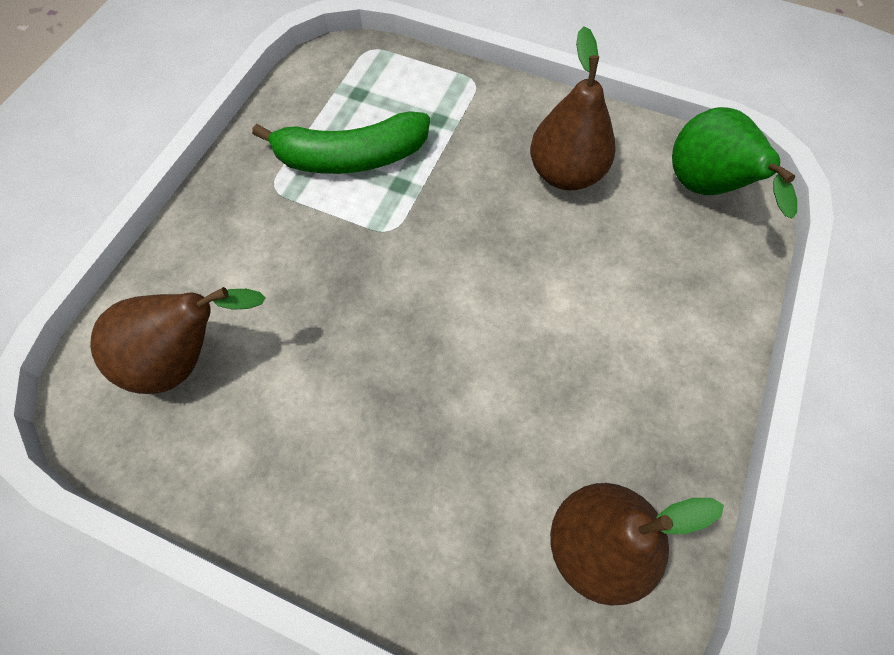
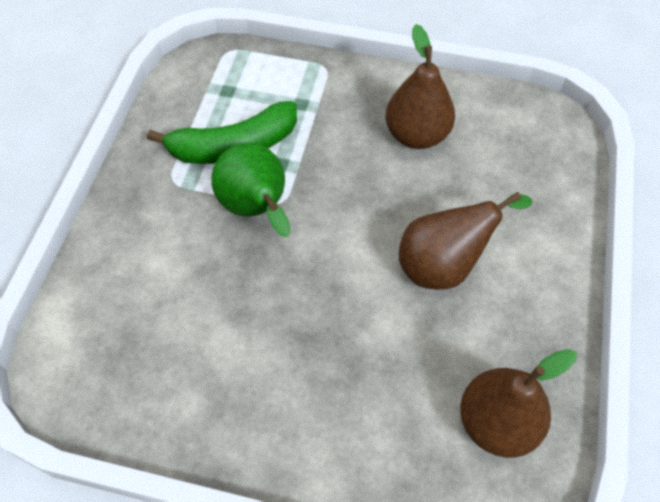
camera: 10 degrees left, 5 degrees down
(185, 359) = (131, 334): brown pear -> brown pear (443, 265)
(705, 189) = (532, 132): green pear -> green pear (256, 209)

